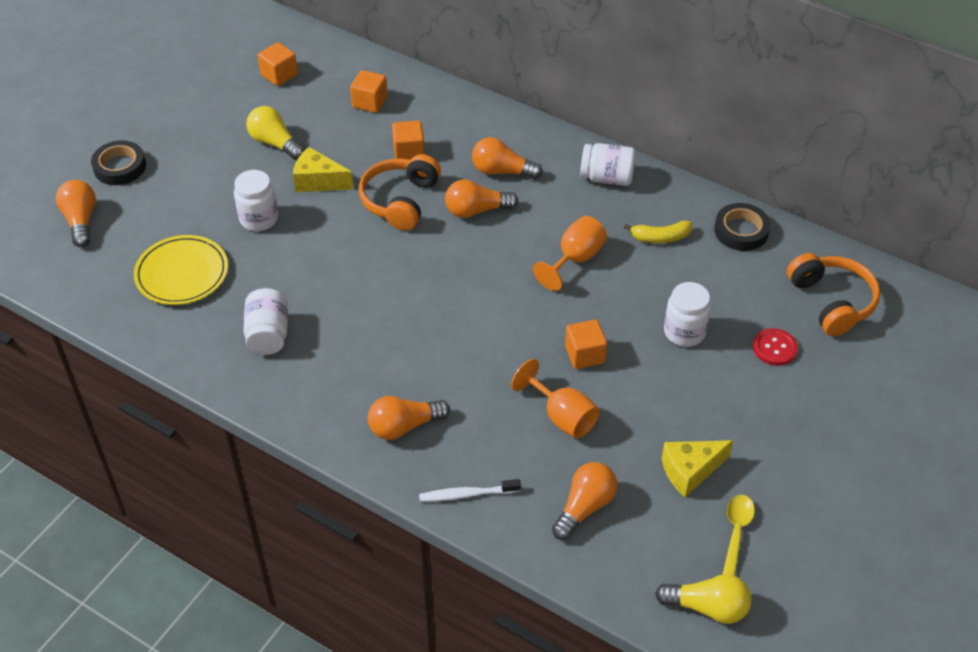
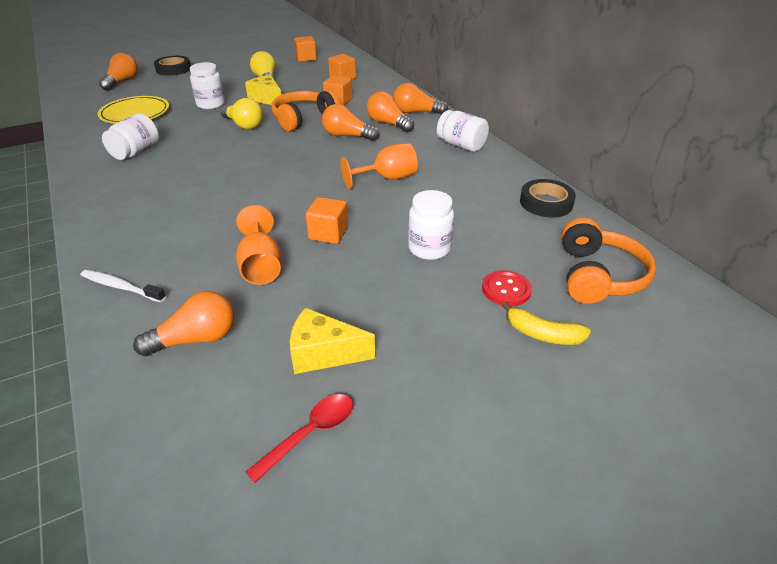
camera: 30 degrees right, 10 degrees down
(404, 426) = (142, 227): orange light bulb -> orange light bulb (416, 112)
(660, 237) = (470, 186): yellow banana -> yellow banana (543, 334)
(707, 607) = (196, 499): yellow light bulb -> yellow light bulb (243, 125)
(736, 532) = (310, 433): yellow spoon -> red spoon

